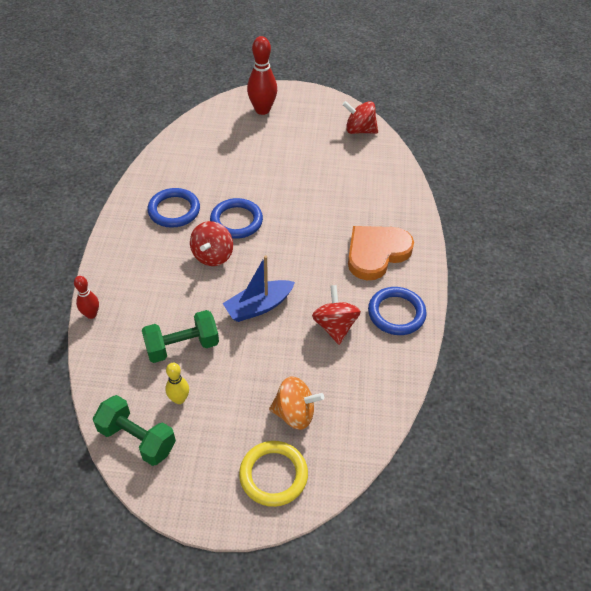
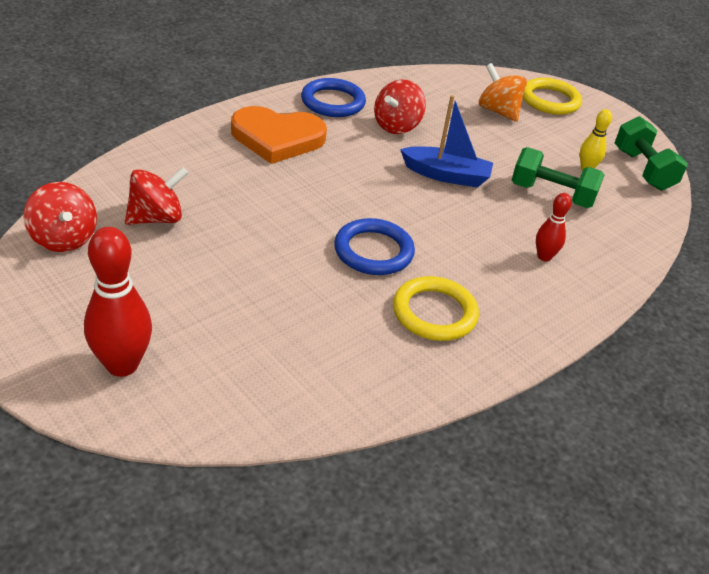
camera: 140 degrees left, 10 degrees down
(91, 314) = (628, 273): red bowling pin -> red bowling pin (544, 257)
(174, 210) = (434, 313): blue ring -> yellow ring
(213, 256) = (442, 238): red spinning top -> red spinning top (156, 218)

